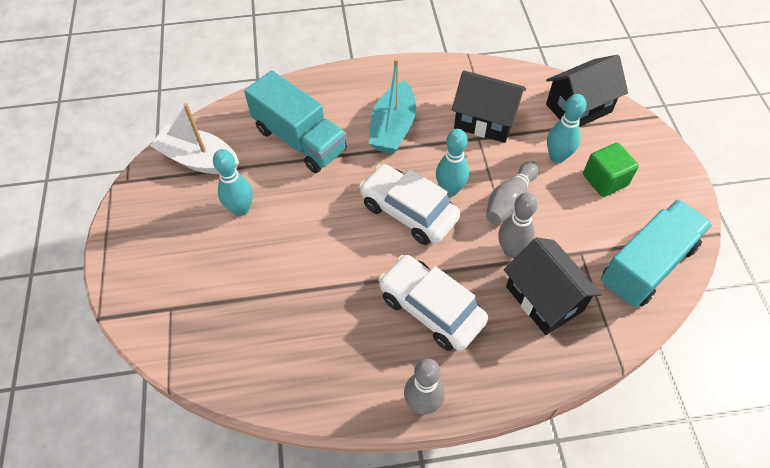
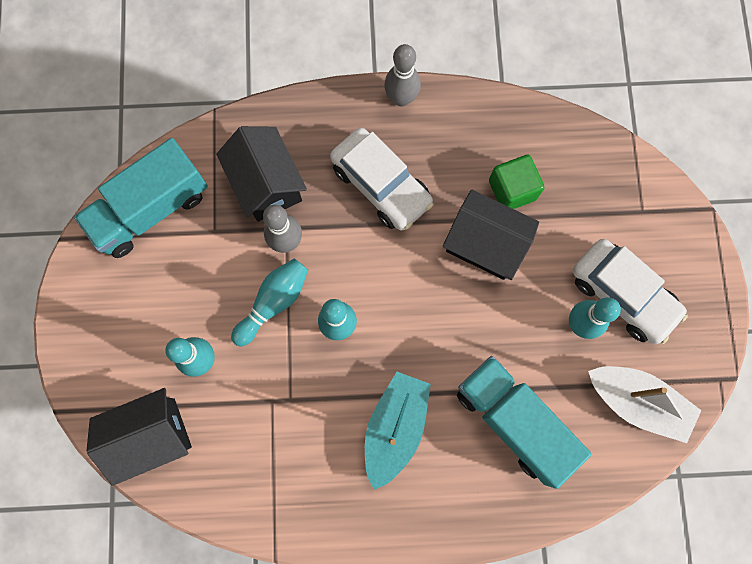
camera: 175 degrees left, 20 degrees up
(408, 211) = (390, 300): white car -> white car (622, 294)
(485, 121) = (276, 427): black house -> black house (485, 244)
(509, 201) = (274, 302): grey bowling pin -> turquoise bowling pin
(605, 180) = (157, 320): green cube -> green cube (512, 190)

